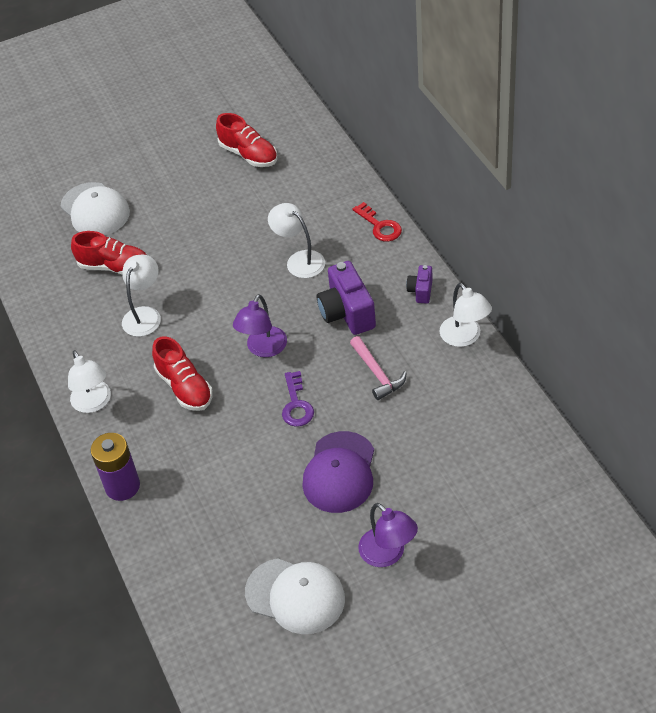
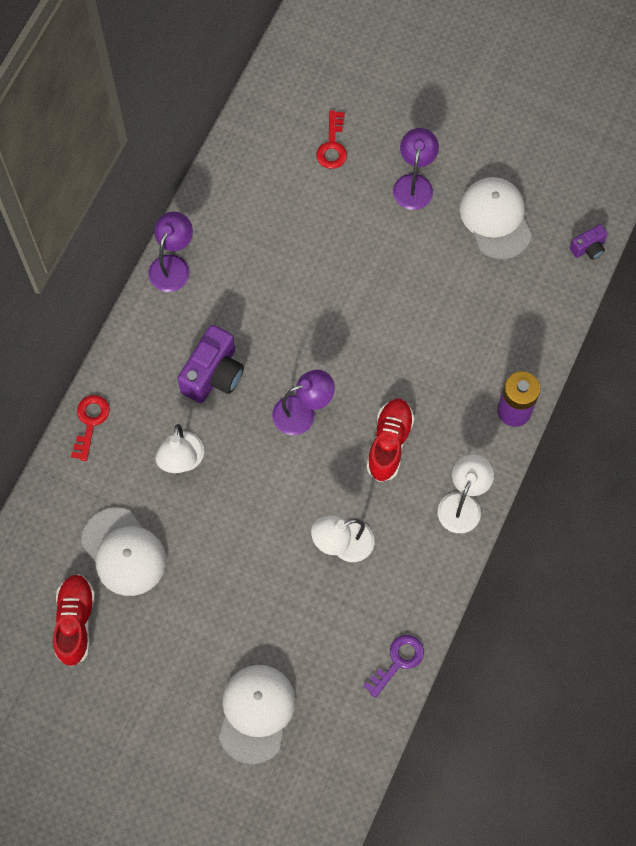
camera: 135 degrees left, 20 degrees up
(115, 267) = (311, 624): red shoe -> none
(268, 199) = (124, 552): none -> white cap
(296, 404) = (337, 342): purple key -> purple key (397, 662)
(339, 472) = (374, 264): purple cap -> none
(377, 373) = (260, 305): pink hammer -> none
(421, 291) = (145, 333): purple camera -> purple camera (588, 248)
(465, 337) = (172, 265): white lamp -> purple lamp
(483, 516) = (332, 145): none -> red key

